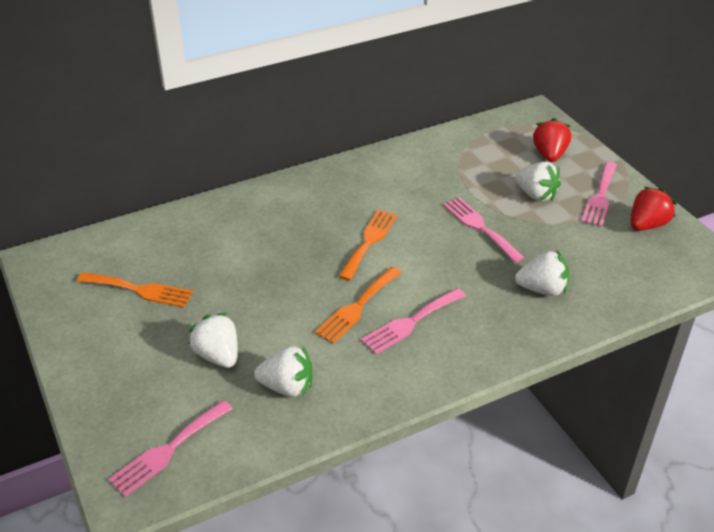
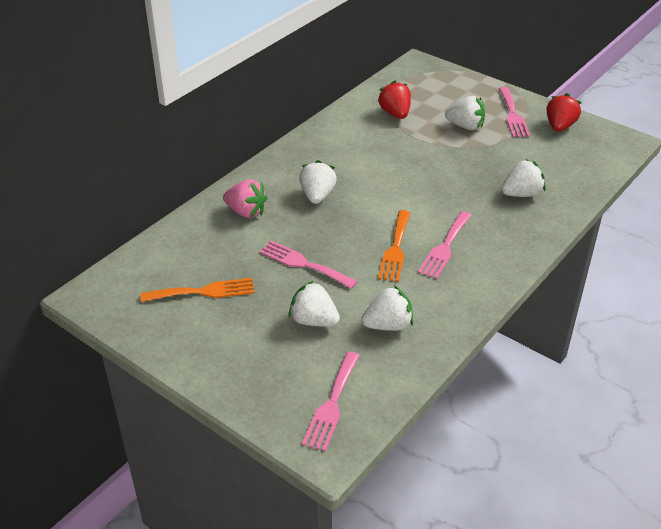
camera: 25 degrees left, 0 degrees up
(240, 222) = (246, 212): none -> pink strawberry
(321, 226) = (317, 196): none -> white strawberry
(369, 241) = (366, 196): orange fork -> none
(480, 227) = (442, 161): pink fork -> pink fork (303, 264)
(549, 155) = (453, 93): red strawberry -> red strawberry (395, 113)

